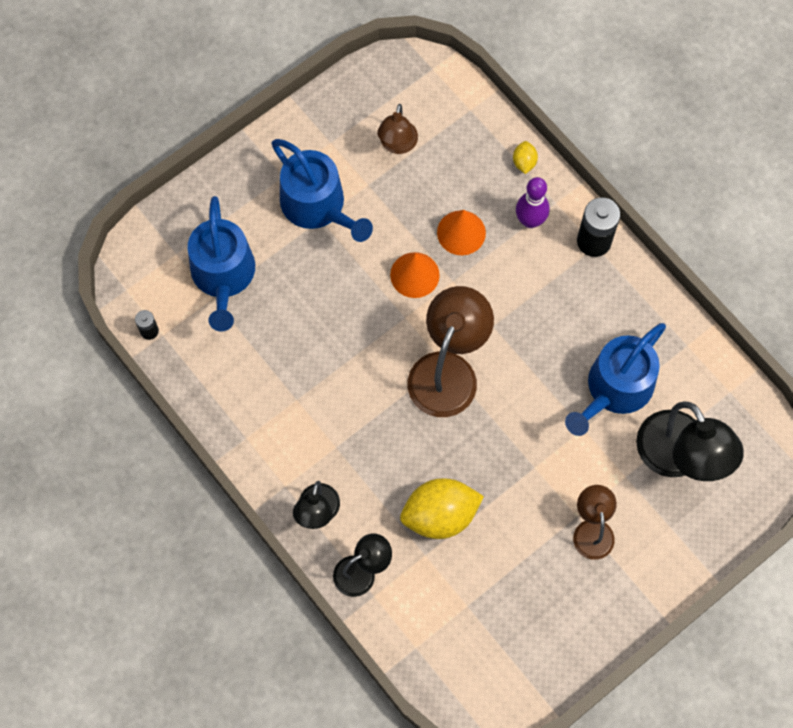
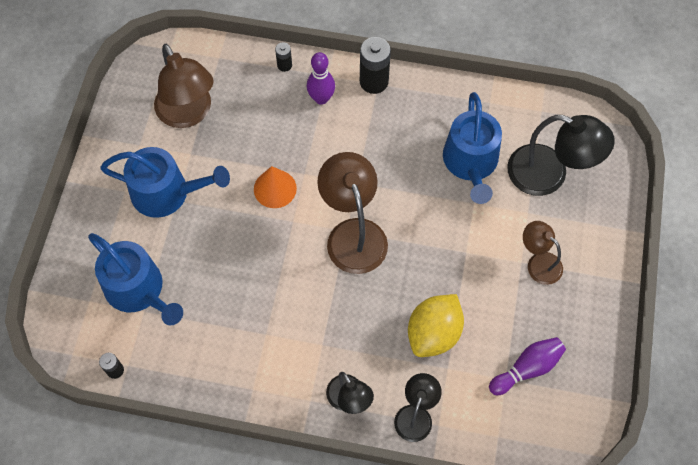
camera: 40 degrees left, 5 degrees down
(397, 145) = (188, 114): brown lamp -> brown lamp, size x1.73
(461, 232) = (282, 138): orange cone -> none
(494, 612) = (527, 369): none -> purple bowling pin
(524, 162) = (284, 65): yellow lemon -> black battery

